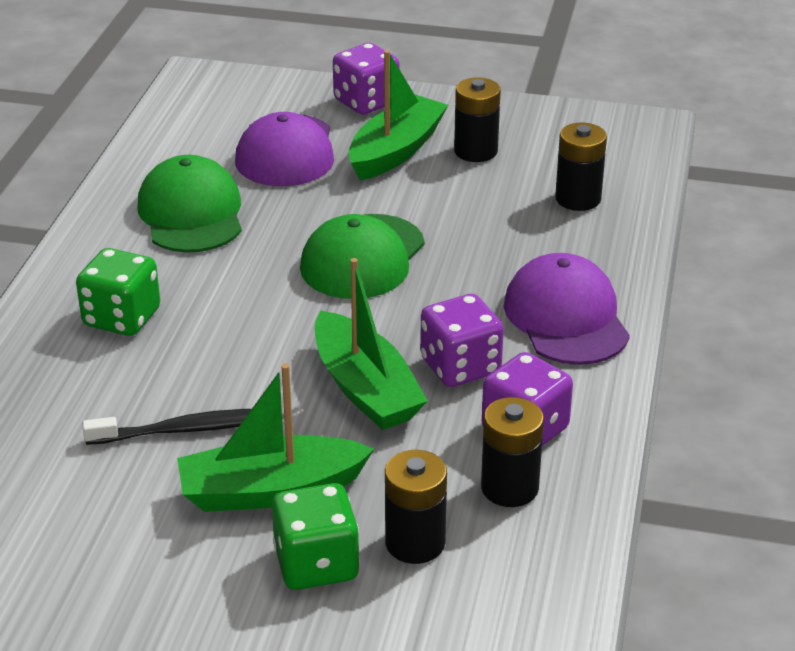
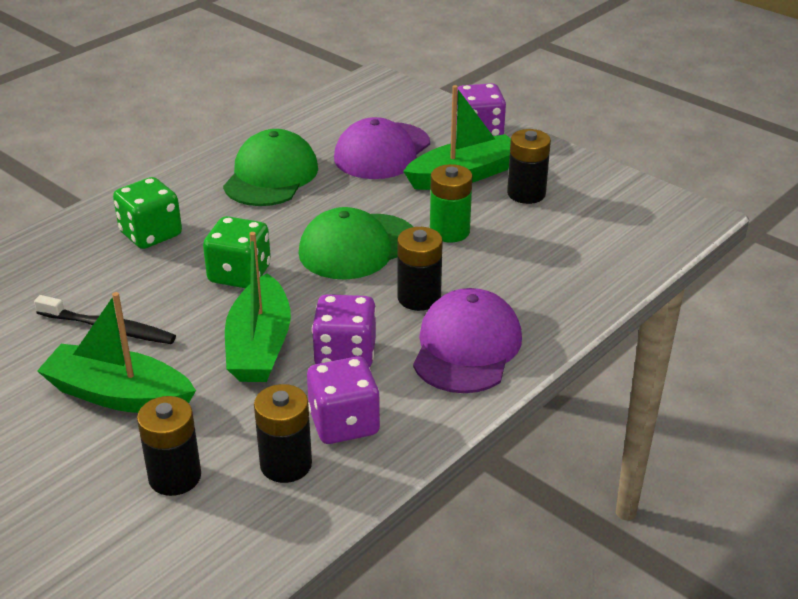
camera: 30 degrees right, 0 degrees up
(316, 564) = (93, 462): green dice -> green dice (239, 274)
(438, 212) = (449, 231): none -> green battery
(578, 199) = (572, 256): black battery -> black battery (419, 298)

